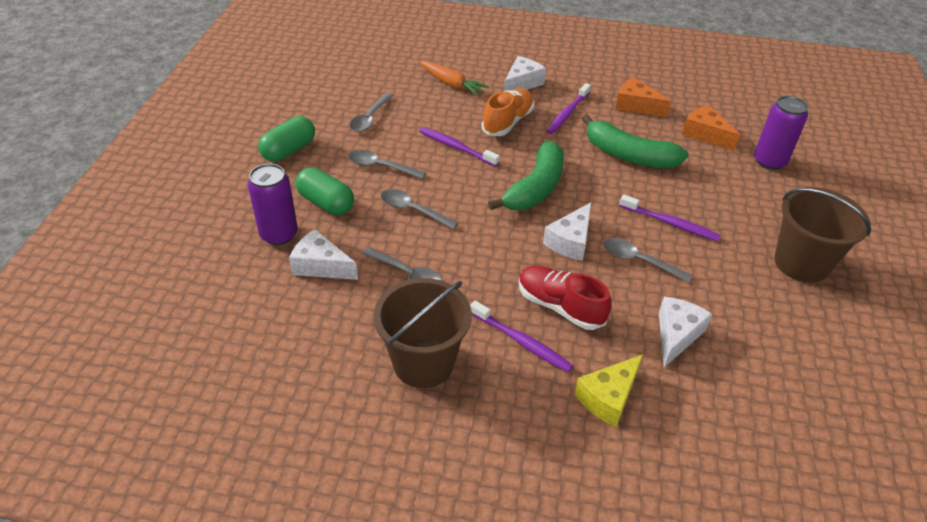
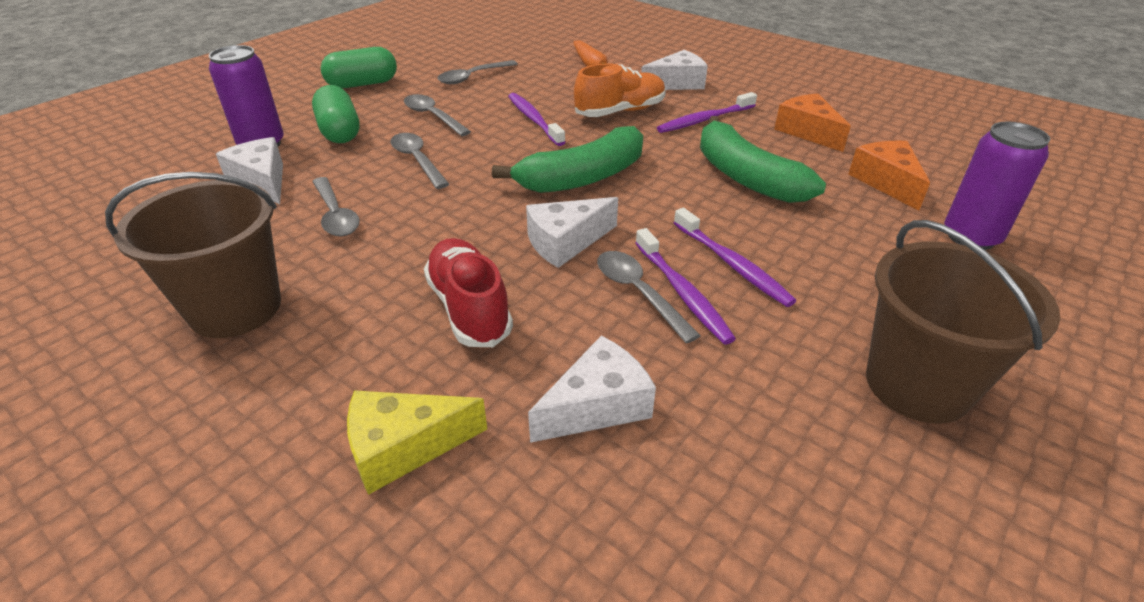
camera: 30 degrees right, 5 degrees down
(521, 341) = (373, 329): purple toothbrush -> purple toothbrush (682, 292)

